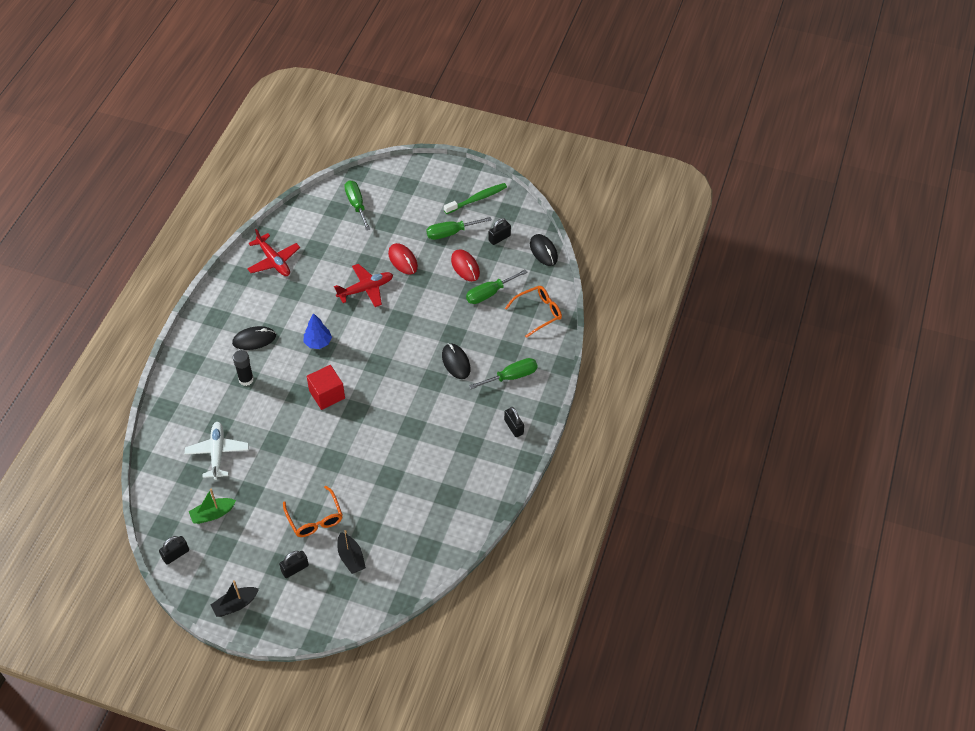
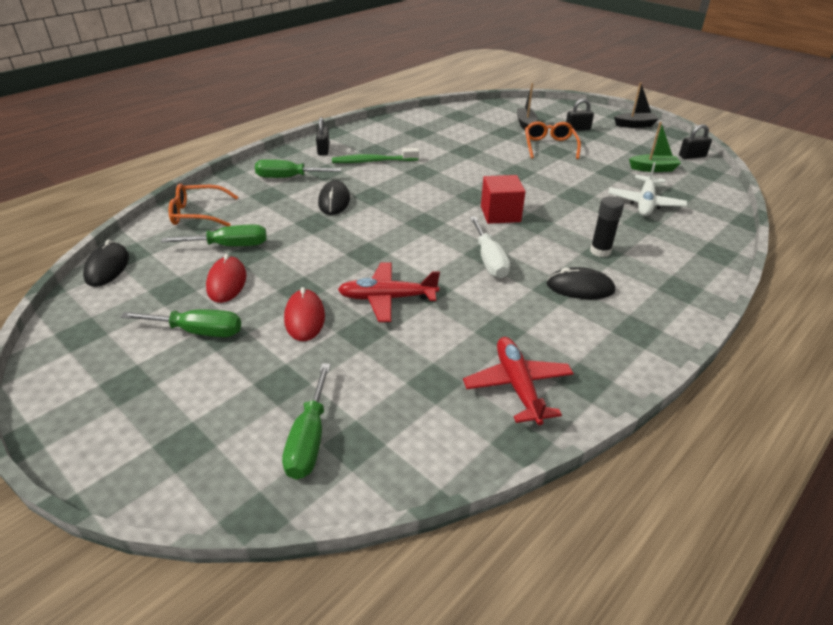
camera: 155 degrees left, 15 degrees down
(318, 343) = (489, 260): blue tree -> white screwdriver
(477, 199) = (99, 370): green toothbrush -> green toothbrush (373, 161)
(499, 238) = (140, 301): black padlock -> none

